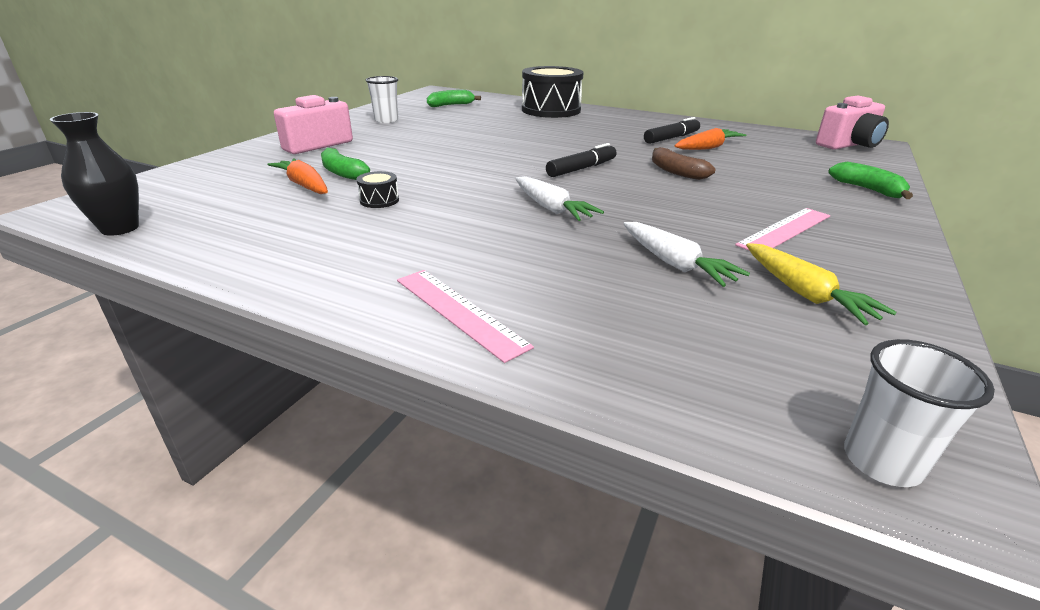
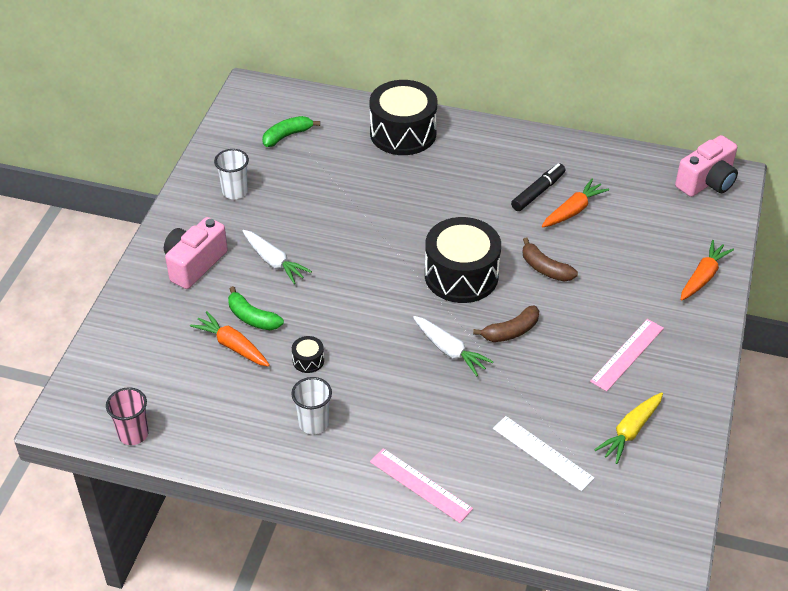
camera: 10 degrees left, 15 degrees up
(120, 228) = (133, 434): black vase -> pink cup
(581, 169) = (461, 275): black marker -> black drum
(631, 203) = (511, 331): none -> brown banana
(663, 300) = (542, 453): none -> white ruler
(675, 264) = (548, 412): white carrot -> white carrot (274, 262)
(804, 294) = (630, 432): yellow carrot -> yellow carrot turned 75 degrees clockwise
(868, 189) = (703, 276): green banana -> orange carrot
(881, 461) = (646, 554): white cup -> white cup (313, 423)

